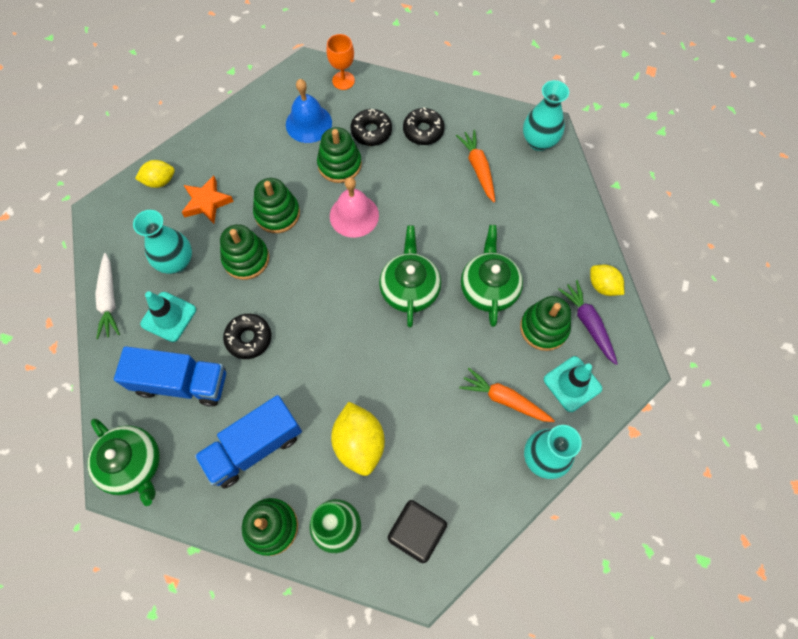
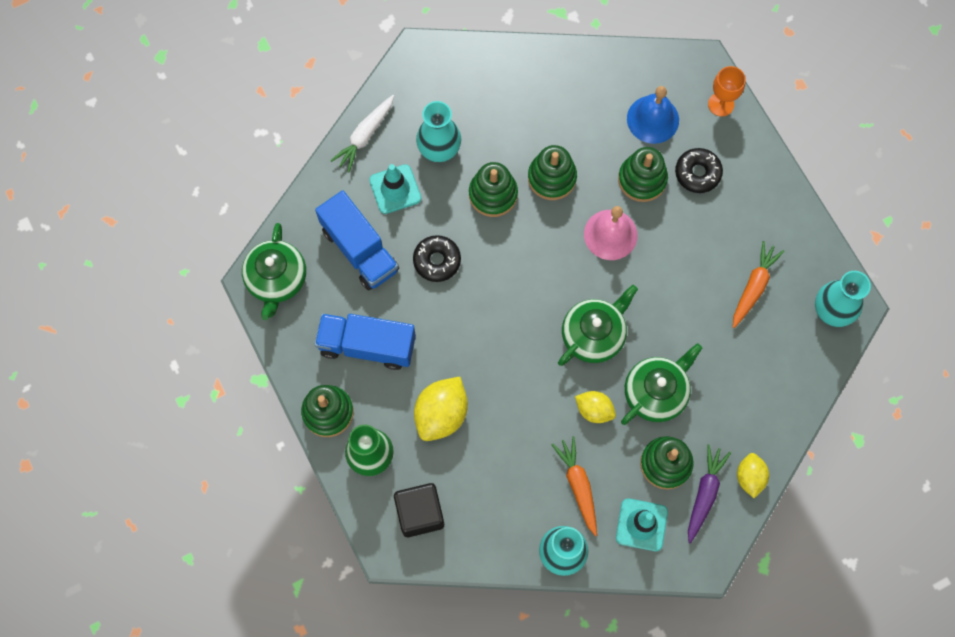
camera: 45 degrees right, 5 degrees up
(160, 181) = (487, 67): yellow lemon -> yellow lemon (594, 410)
(207, 202) = (506, 118): orange star -> none
(423, 131) = (742, 211): black donut -> none

